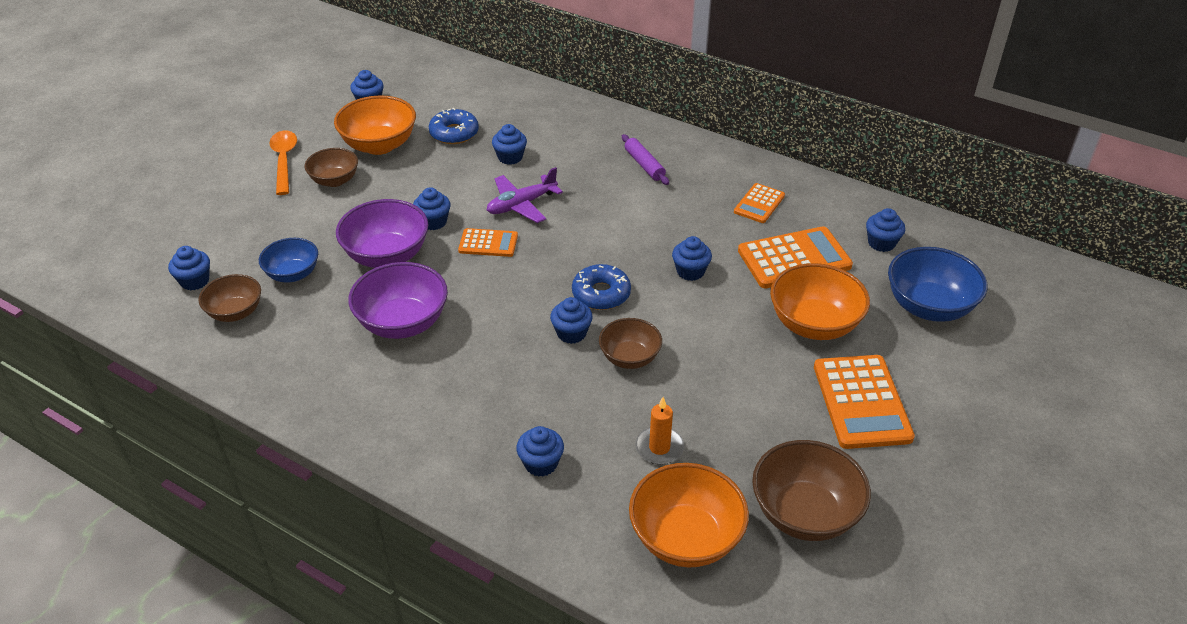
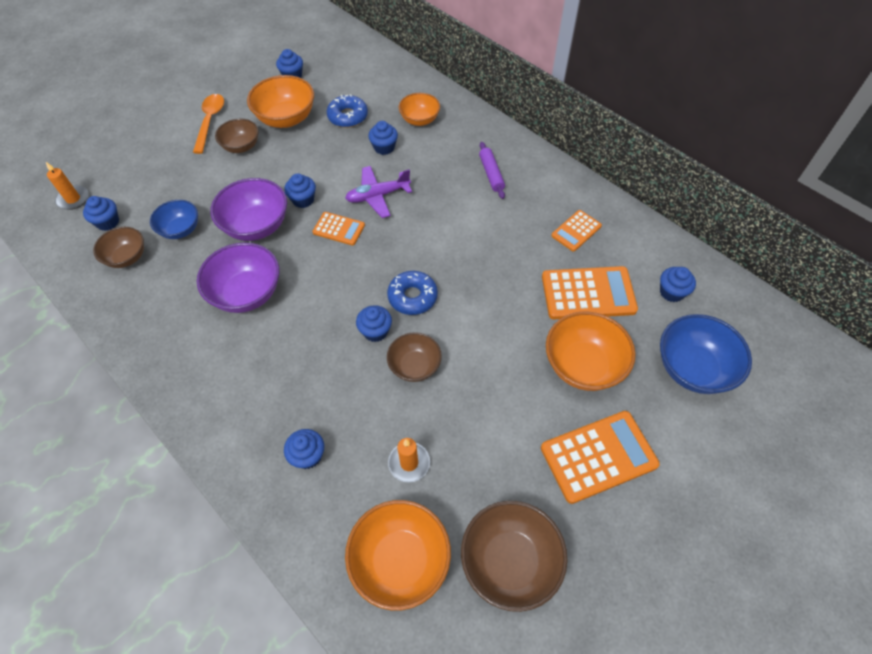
camera: 15 degrees right, 15 degrees up
(138, 265) = (73, 199): none -> orange candle
(541, 125) = (419, 120): none -> orange bowl
(690, 271) = (494, 289): blue cupcake -> none
(861, 402) = (598, 456): orange calculator -> orange calculator turned 120 degrees counterclockwise

